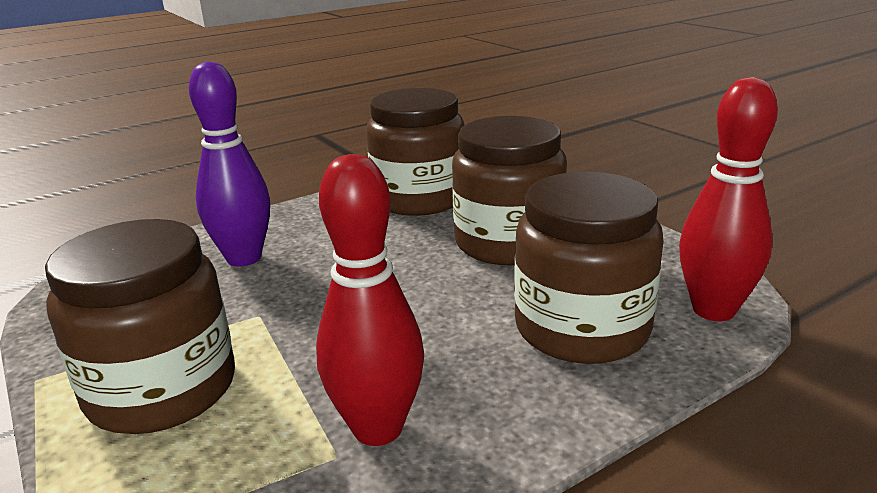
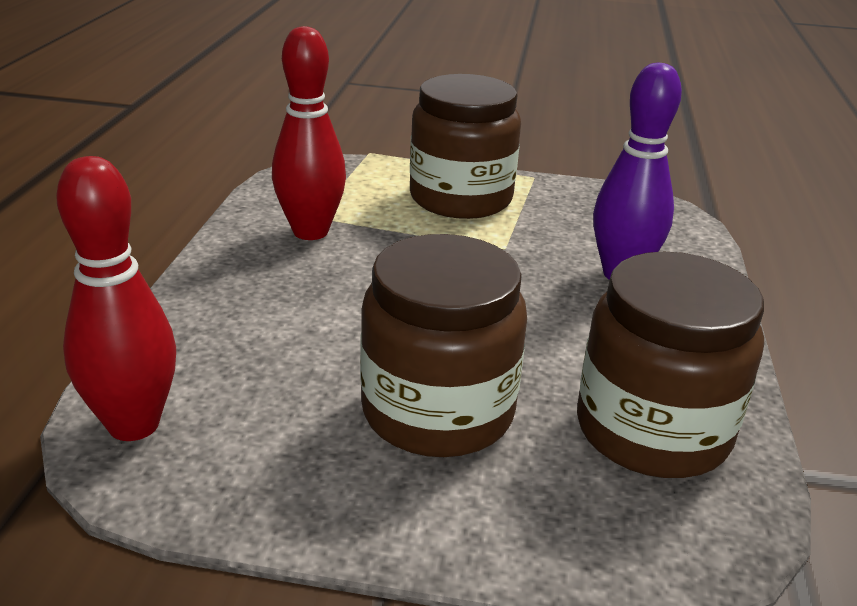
camera: 130 degrees right, 5 degrees up
(582, 328) = (249, 345): brown jar -> none

